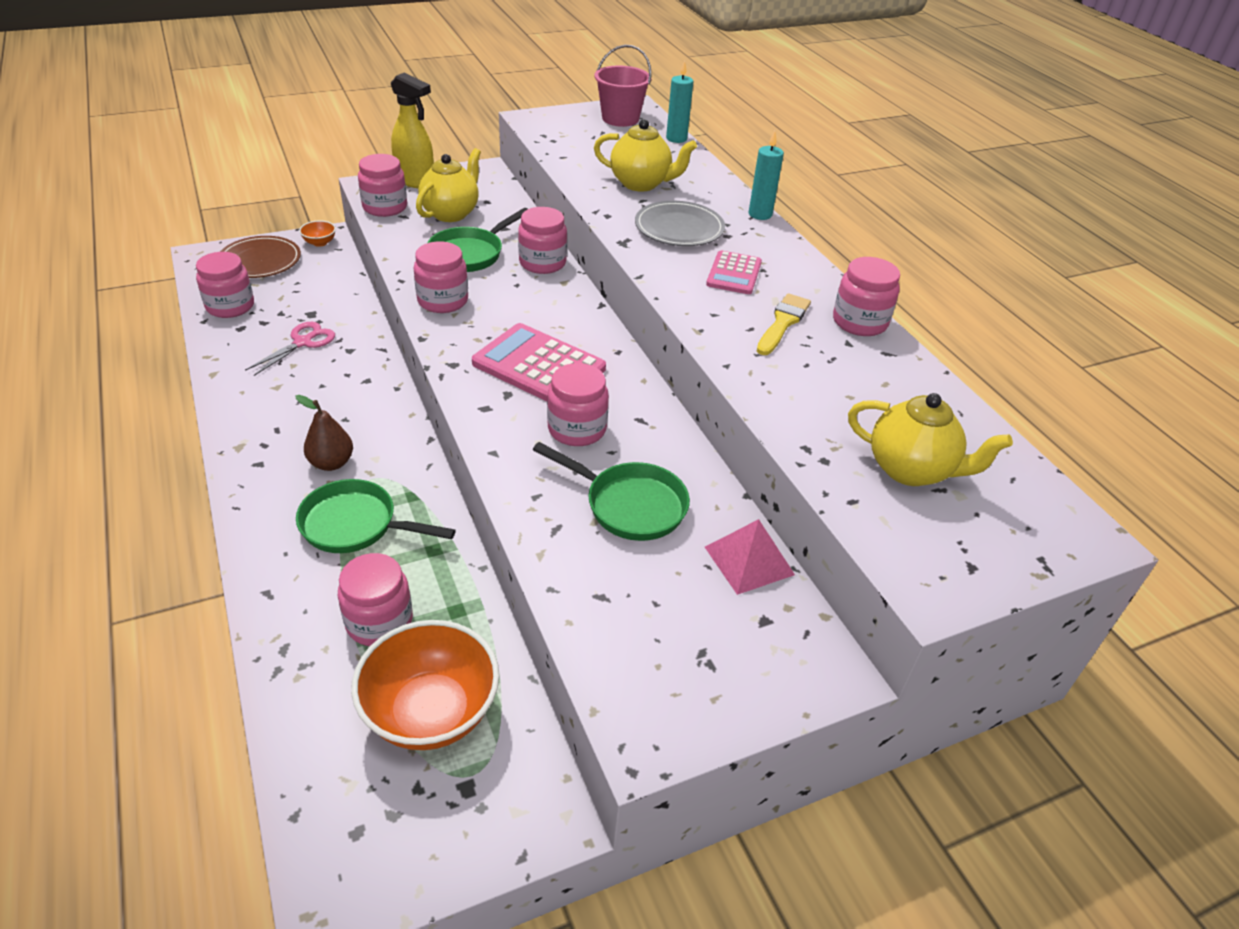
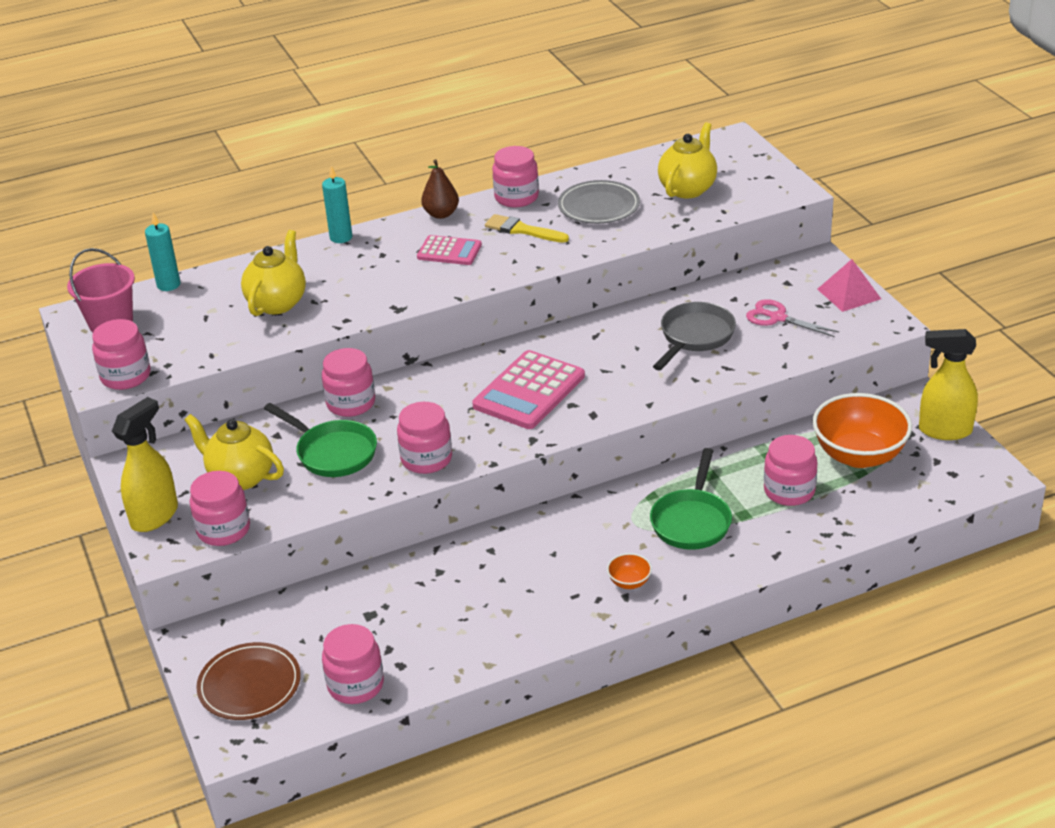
camera: 85 degrees left, 5 degrees down
(303, 342) = (427, 609): pink scissors -> pink scissors (777, 318)
(320, 243) = (206, 641): orange bowl -> orange bowl (629, 582)
(331, 463) = (617, 550): brown pear -> brown pear (441, 214)
(463, 843) = (944, 430): none -> yellow spray bottle
(577, 429) = (612, 365): pink jar -> pink jar (126, 376)
(629, 505) = (695, 337): green pan -> grey pan
(679, 228) = (370, 279): grey plate -> grey plate (599, 206)
(749, 560) = (737, 287): pink pyramid -> pink pyramid (849, 294)

